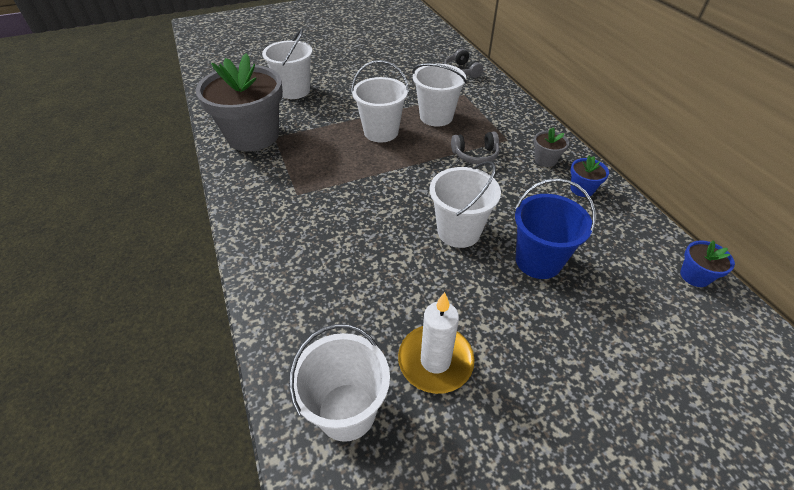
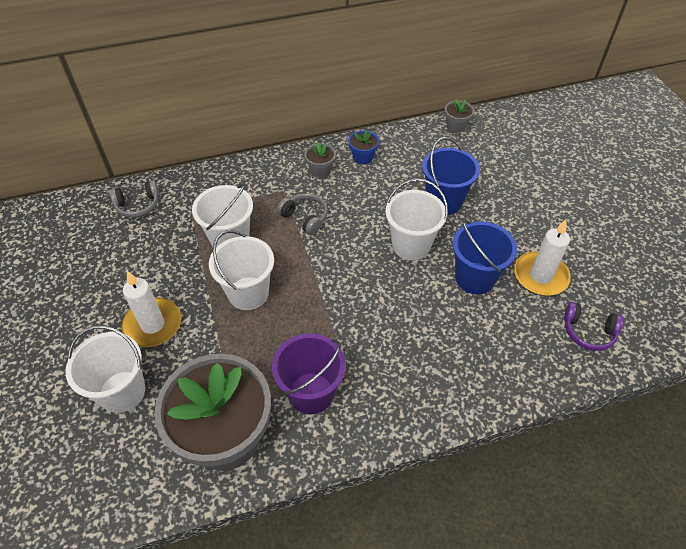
camera: 85 degrees left, 5 degrees up
(283, 173) = (311, 393): none -> purple bucket
(347, 411) = (588, 332): white bucket -> purple headphones
(348, 94) = (153, 325): none -> white candle
(421, 288) = (474, 278): none -> blue bucket
(475, 155) = (305, 218): grey headphones -> grey headphones turned 45 degrees counterclockwise
(695, 276) = (456, 126): blue flower pot -> grey flower pot

